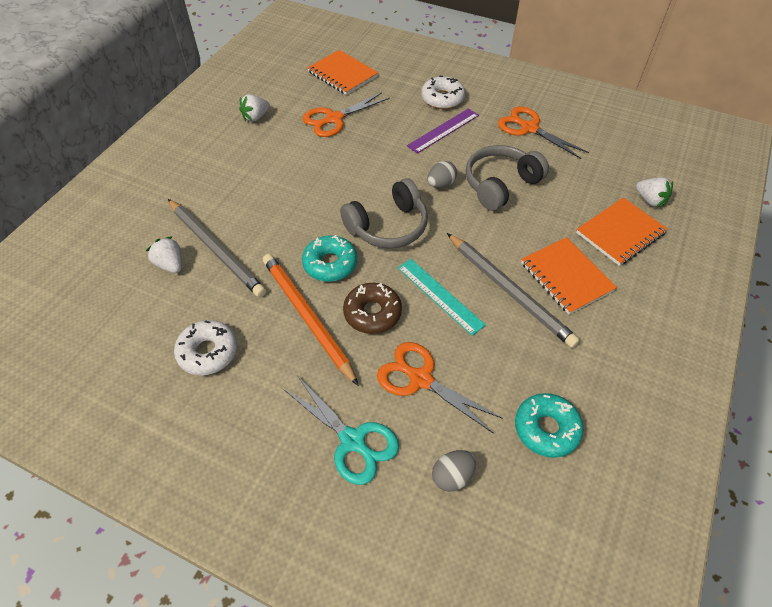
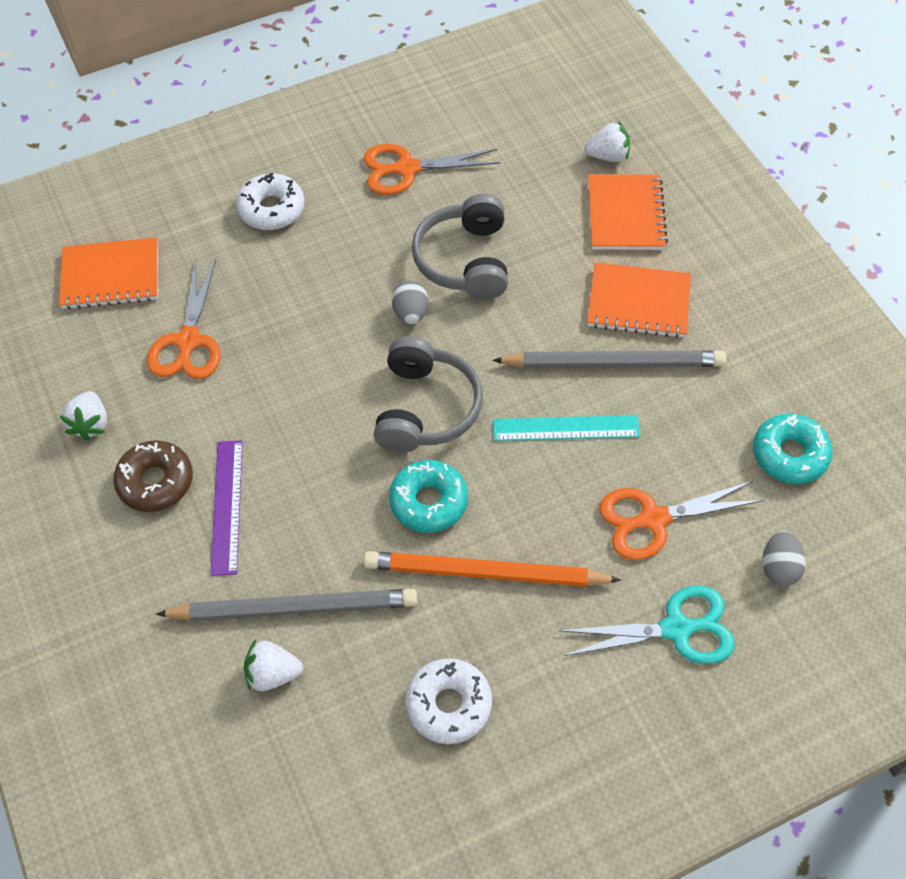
camera: 50 degrees left, 5 degrees up
(372, 313) = (534, 506): brown donut -> brown donut (155, 482)
(443, 130) = (327, 248): purple ruler -> purple ruler (227, 506)

